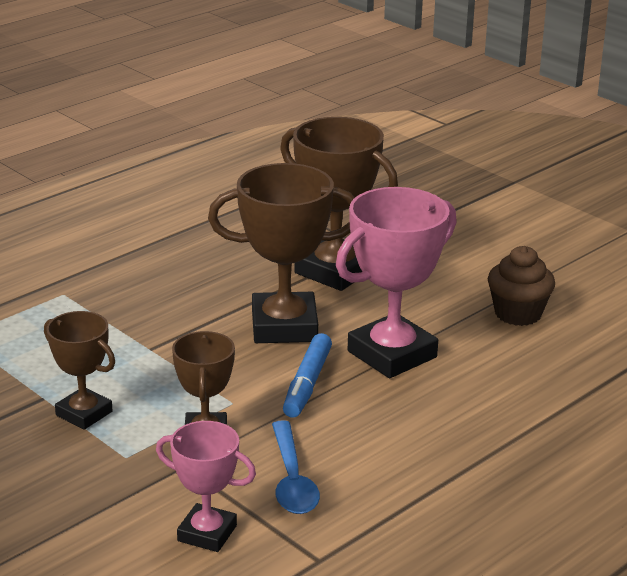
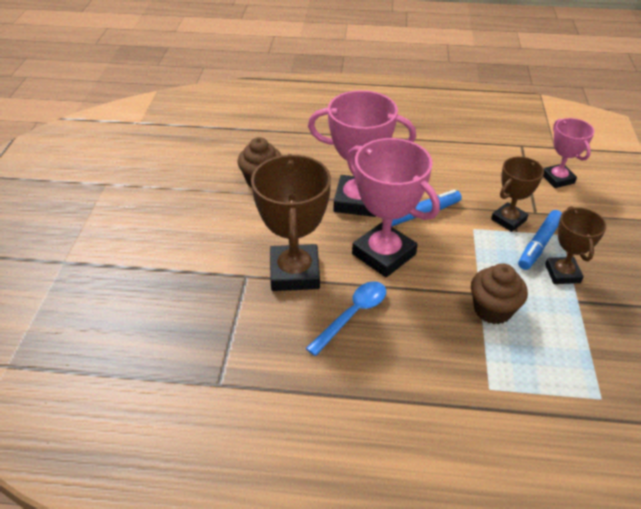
camera: 130 degrees left, 15 degrees up
(121, 343) = (492, 309): none -> brown cupcake
(140, 428) = (539, 244): none -> blue marker
(284, 326) = (383, 254): brown trophy -> pink trophy
(292, 479) = (493, 177): blue spoon -> blue spoon (352, 315)

